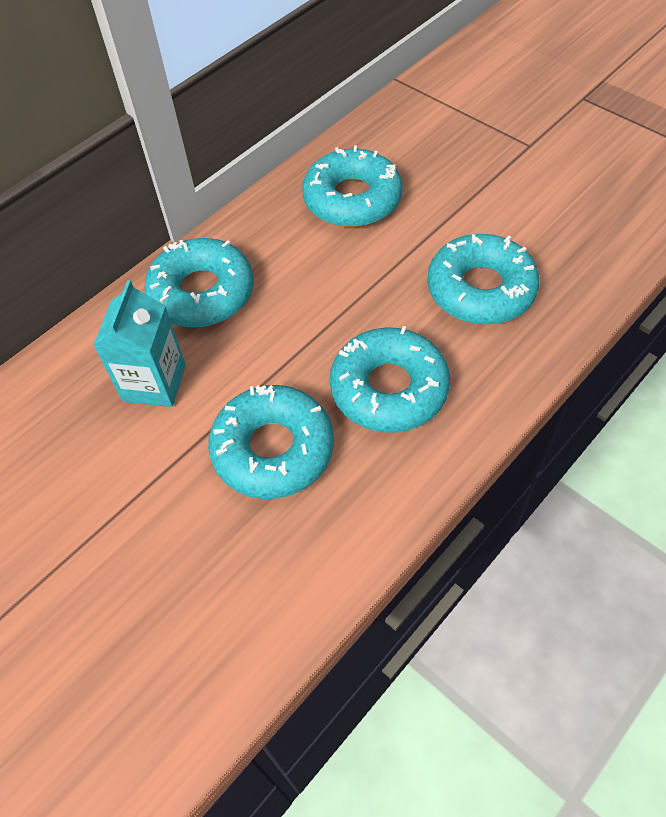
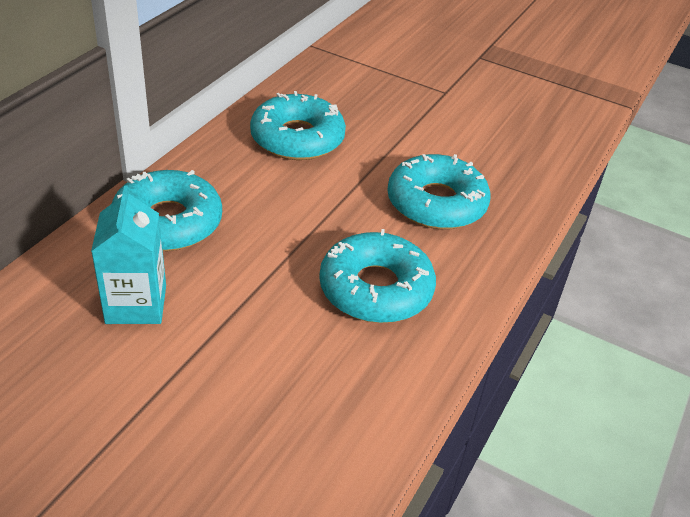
camera: 20 degrees left, 15 degrees down
(273, 449) = (276, 351): turquoise donut -> none

